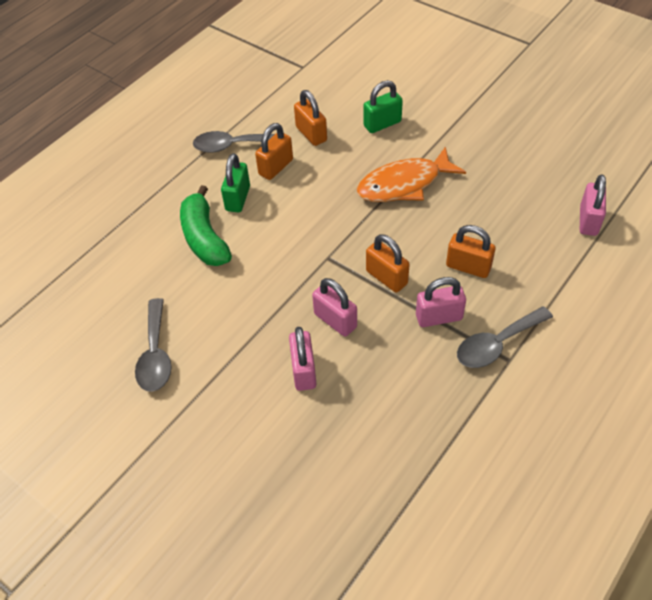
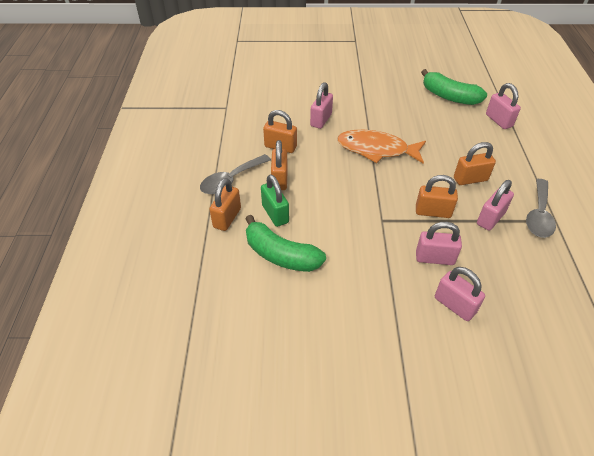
camera: 40 degrees left, 5 degrees down
(155, 354) = (339, 365): grey spoon -> none
(194, 180) = (227, 218): none -> orange padlock
(382, 124) = (321, 120): green padlock -> pink padlock
(404, 184) = (376, 149): orange fish -> orange fish turned 75 degrees clockwise
(562, 163) = (449, 96): none -> green banana

